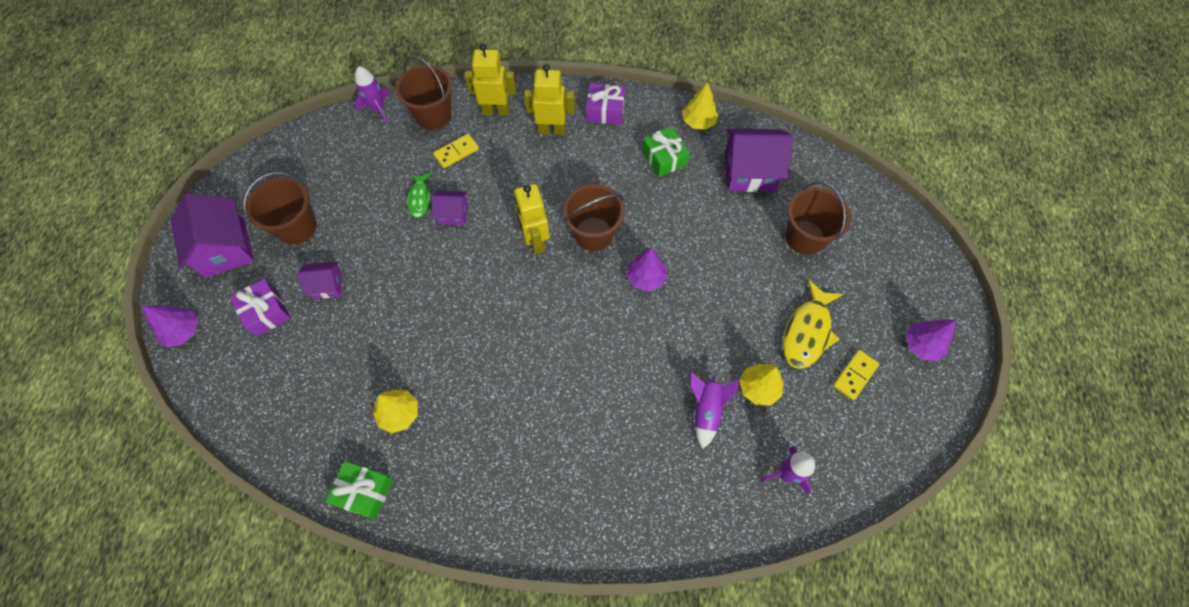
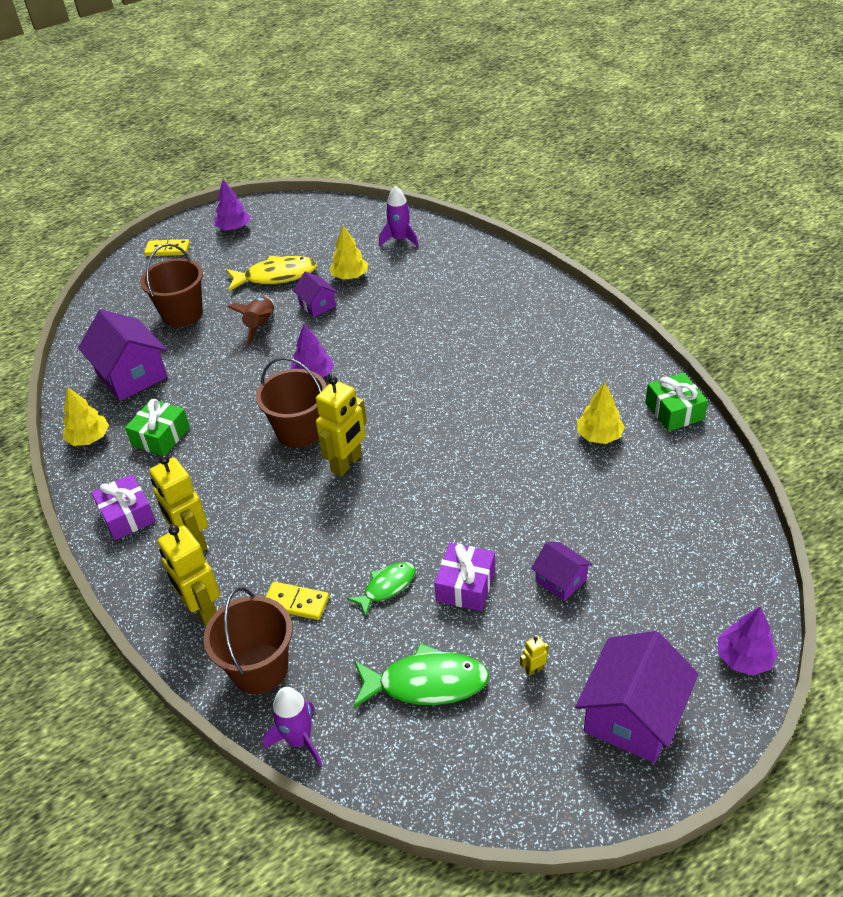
camera: 125 degrees left, 20 degrees down
(266, 312) = (642, 606): purple gift -> purple gift (465, 585)
(297, 227) = (534, 669): brown bucket -> yellow robot
(345, 176) = (426, 683): none -> green fish
(453, 213) = (377, 545): purple house -> purple house (317, 305)
(706, 410) = (396, 290): purple rocket -> none
(741, 280) = (260, 326): none -> brown rocket
(854, 375) = (291, 244): yellow domino -> yellow domino (167, 250)

